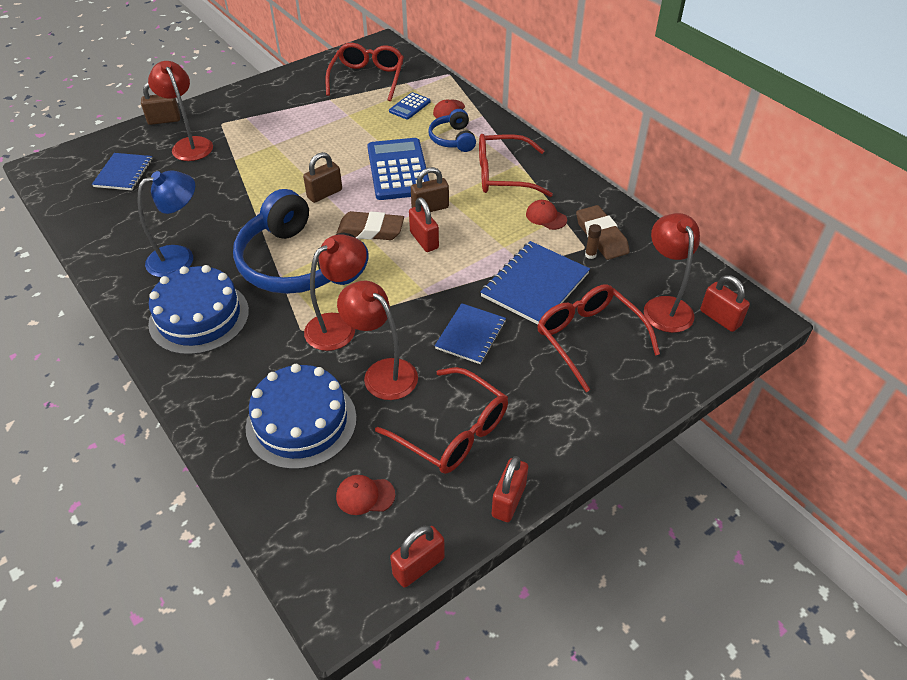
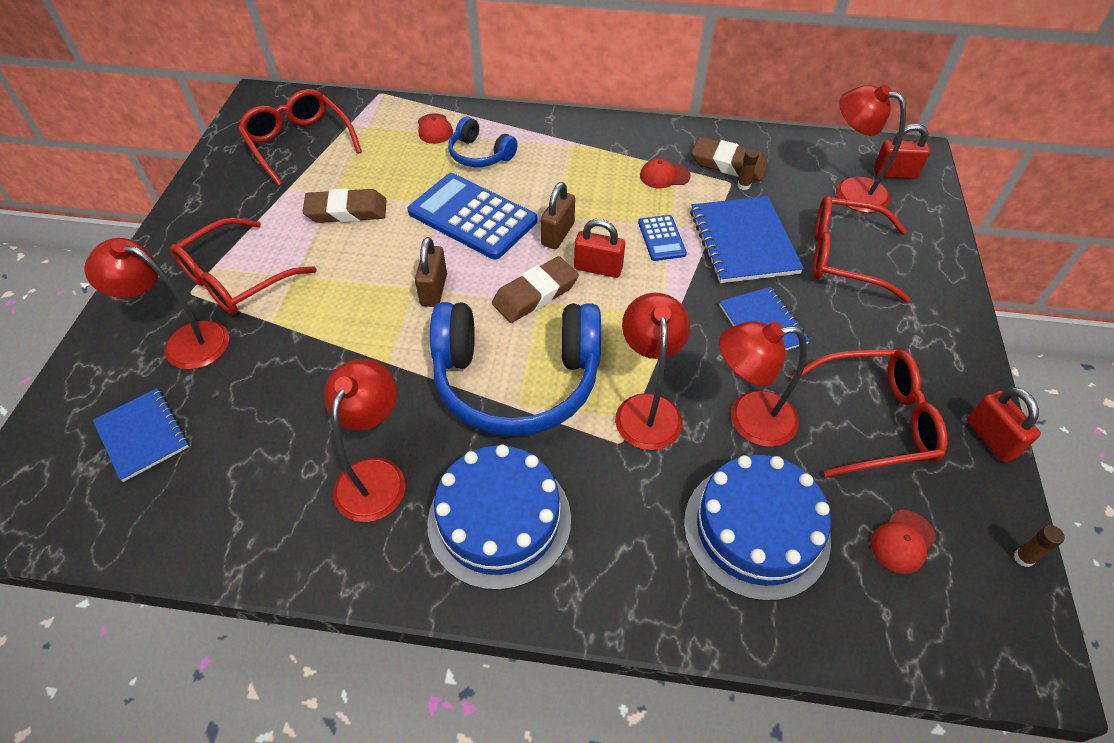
camera: 45 degrees left, 5 degrees up
(164, 120) = (102, 336): brown padlock -> none
(180, 257) = (375, 475): blue lamp -> red lamp
(340, 128) = (346, 211): none -> brown eraser
(409, 106) = (389, 147): blue calculator -> blue calculator (661, 238)
(418, 566) = (1023, 558): red padlock -> brown glue stick
(503, 175) = (575, 161): red glasses -> red glasses (236, 279)

